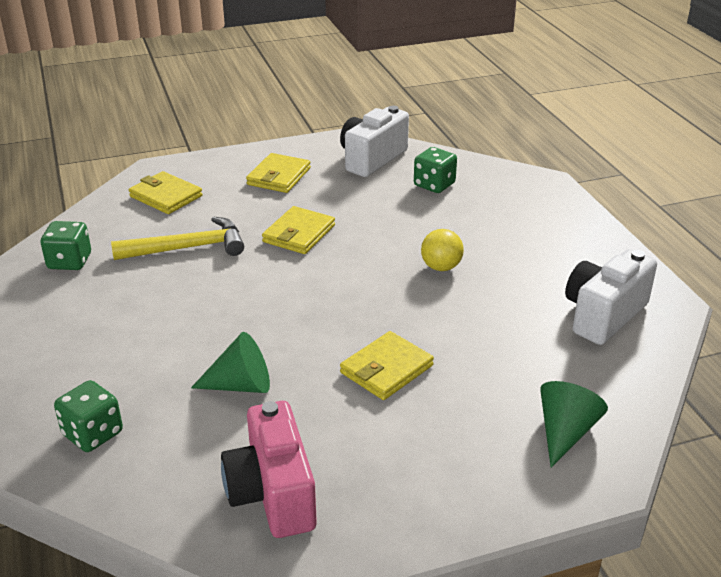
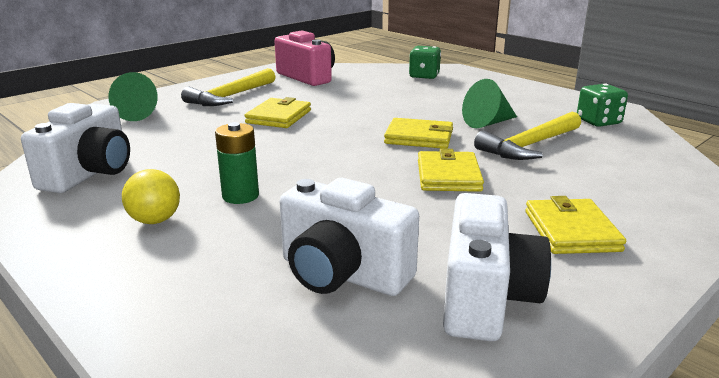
camera: 155 degrees right, 10 degrees down
(166, 196) = (643, 178): yellow wallet -> yellow wallet (419, 137)
(241, 385) = (369, 98): green cone -> green cone (488, 123)
(428, 452) = (231, 96): none -> yellow hammer
(434, 185) = (342, 274): green dice -> white camera
(441, 267) = (271, 178): yellow ball -> yellow ball (155, 220)
(473, 254) = (240, 196): none -> green battery

